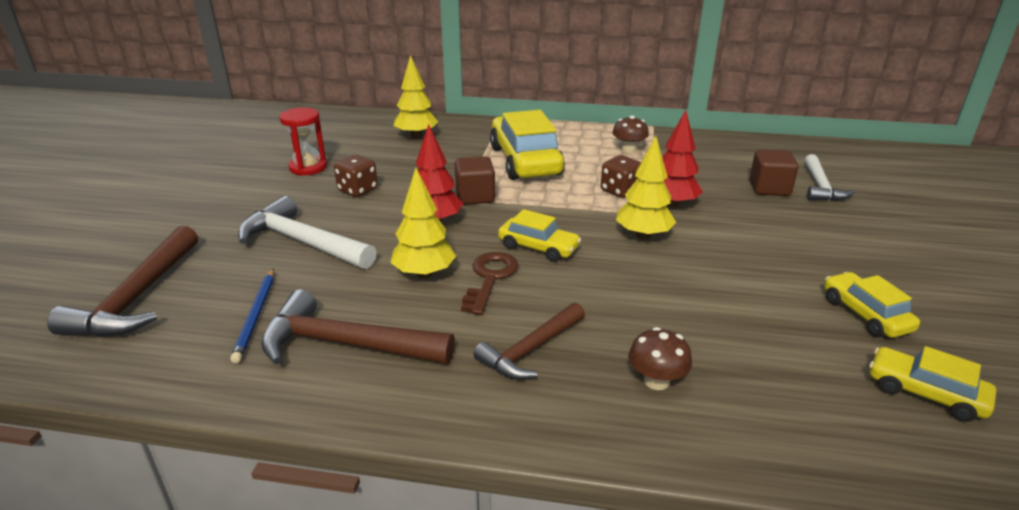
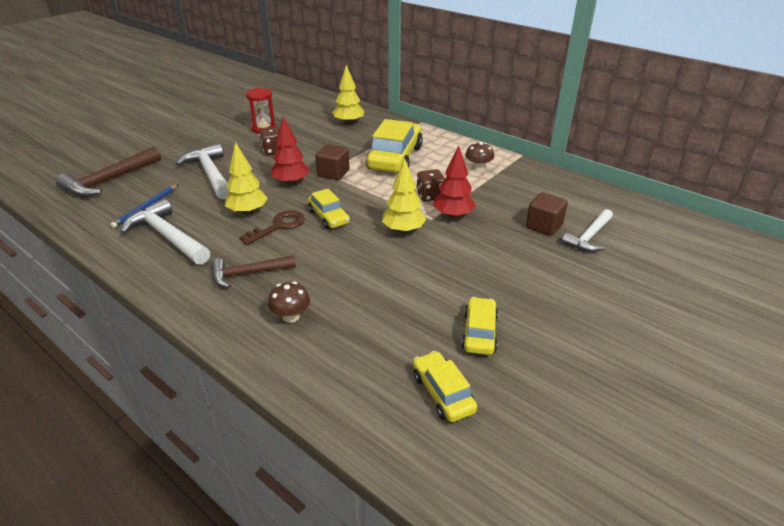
camera: 30 degrees right, 5 degrees up
(346, 344) = (167, 236): brown hammer -> white hammer

